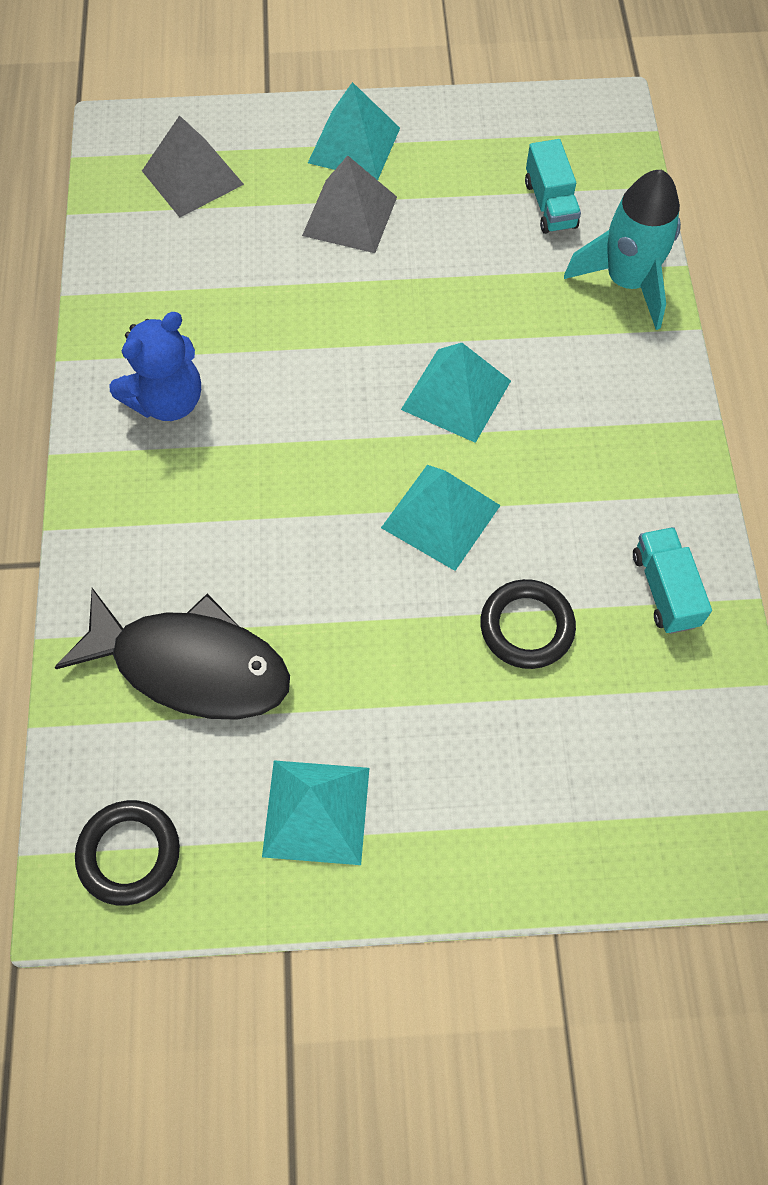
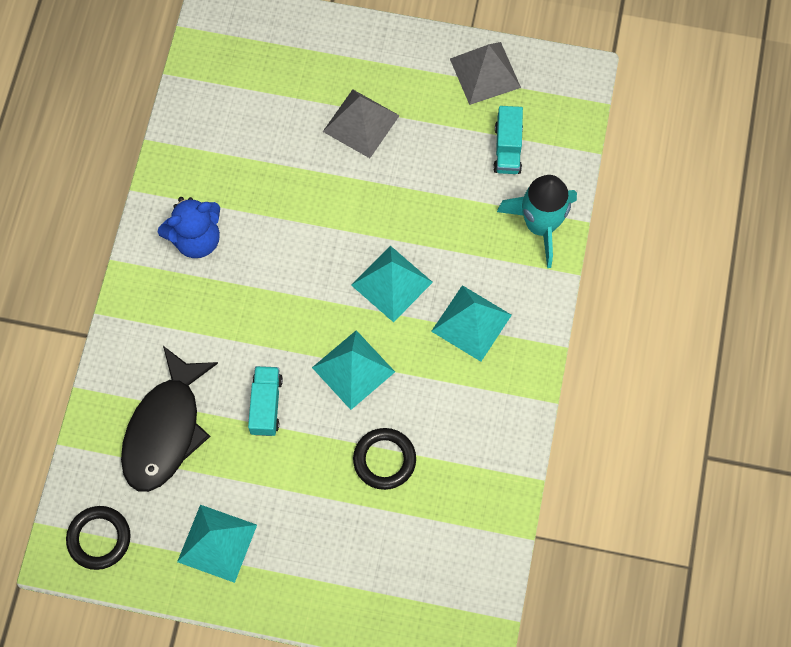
camera: 15 degrees right, 5 degrees up
(191, 665) = (165, 430): black fish -> black fish turned 75 degrees clockwise
(192, 177) = (258, 64): grey pyramid -> grey pyramid (485, 73)
(354, 145) = (381, 64): turquoise pyramid -> turquoise pyramid (471, 323)
(664, 589) = (482, 458): turquoise truck -> turquoise truck (266, 405)

